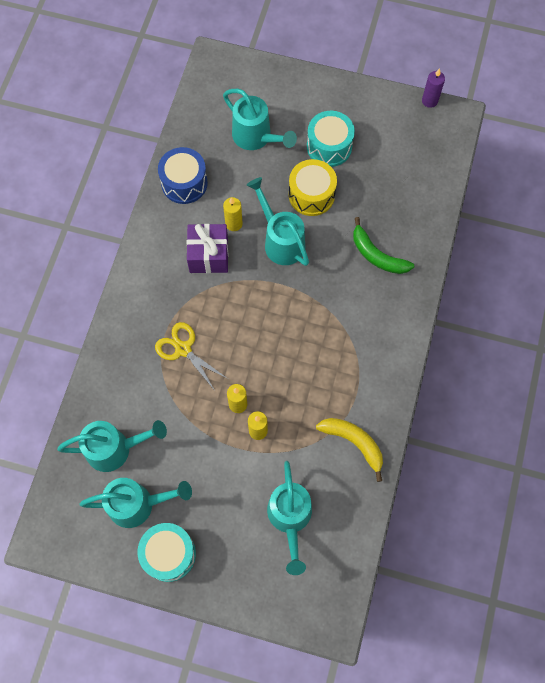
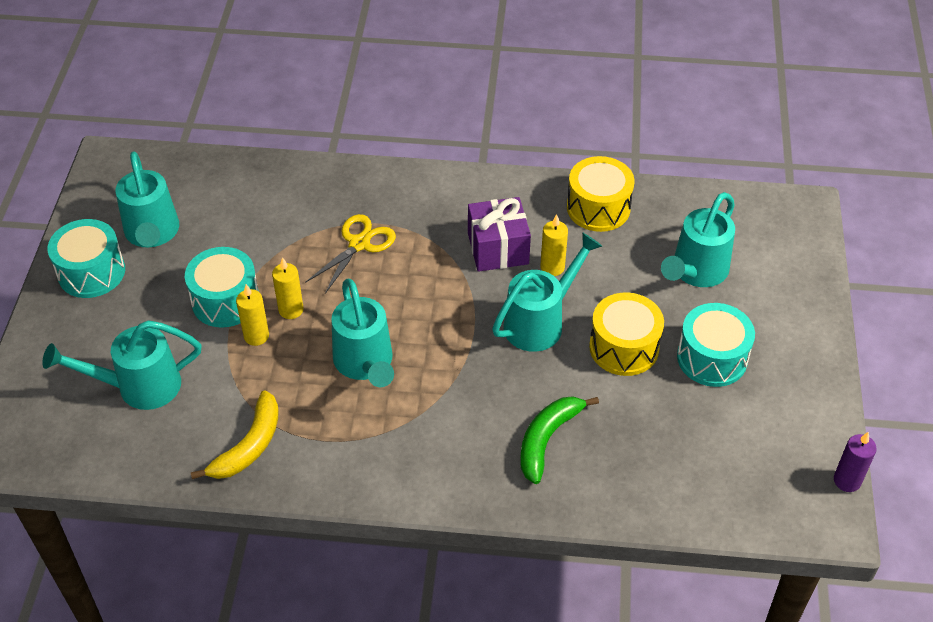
camera: 80 degrees right, 20 degrees down
(115, 449) = (220, 202): turquoise watering can -> turquoise watering can (365, 363)
(184, 183) = (598, 208): blue drum -> yellow drum
(219, 451) = (225, 301): none -> turquoise drum

